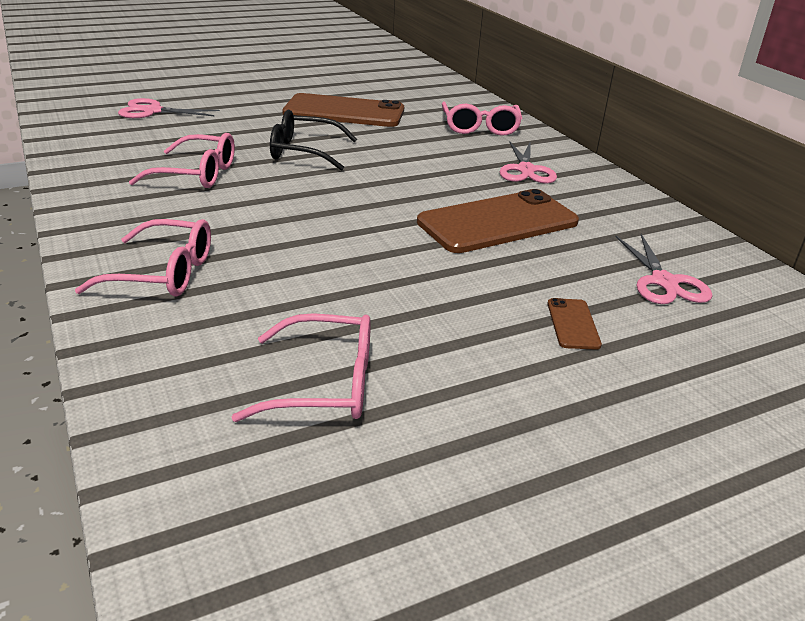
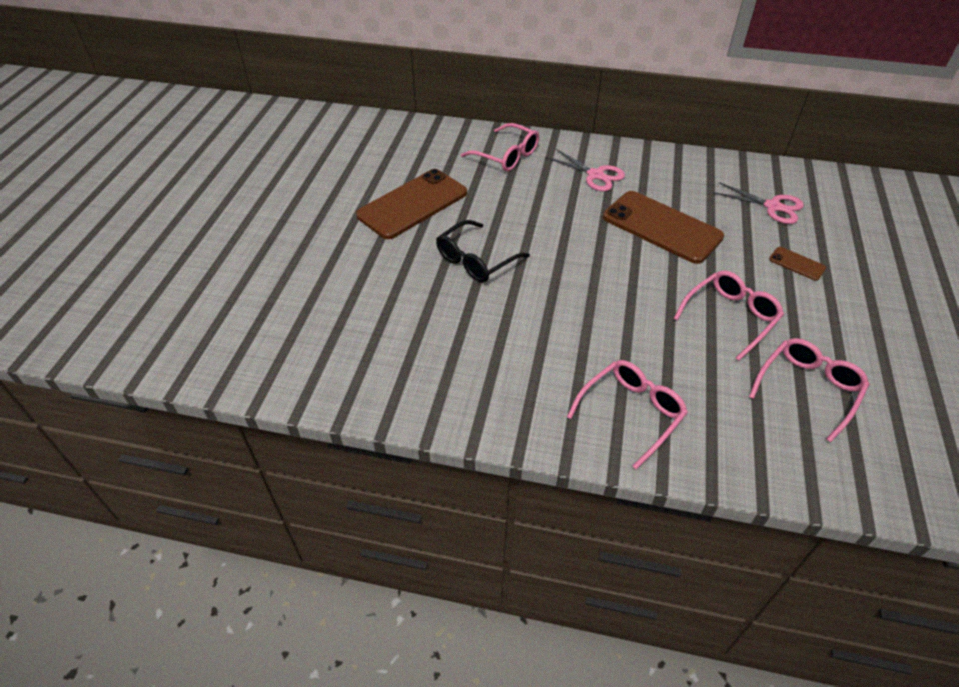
camera: 50 degrees left, 15 degrees up
(152, 111) = (299, 312): pink scissors -> none
(197, 174) = (471, 335): pink glasses -> pink glasses (730, 317)
(497, 222) = (661, 227): brown phone -> brown phone turned 60 degrees counterclockwise

